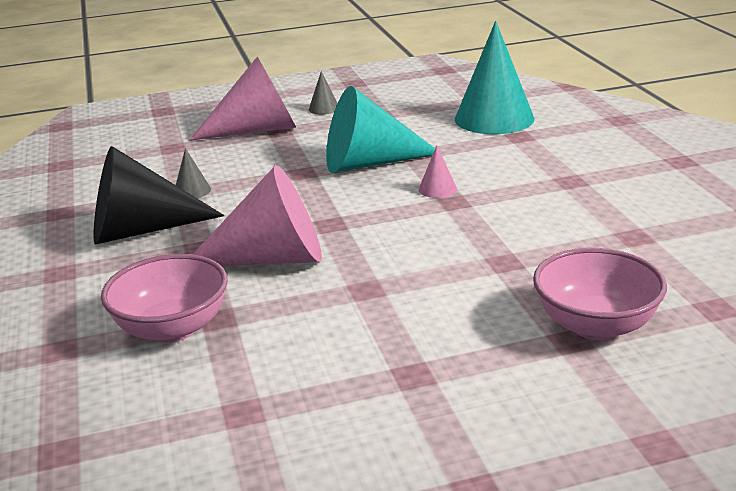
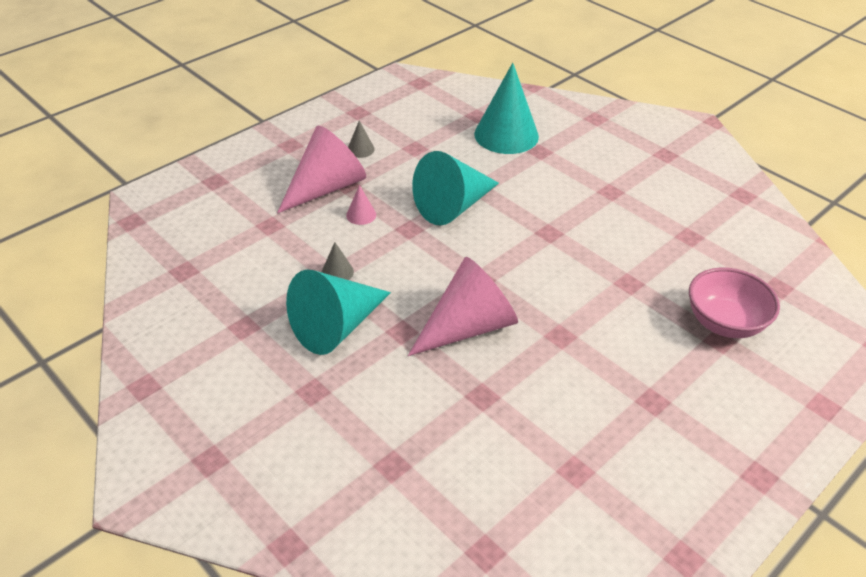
camera: 30 degrees left, 15 degrees up
(141, 230) = (337, 326): black cone -> turquoise cone
(172, 328) = (459, 417): pink bowl -> none
(437, 189) = (527, 222): pink cone -> pink cone (361, 215)

